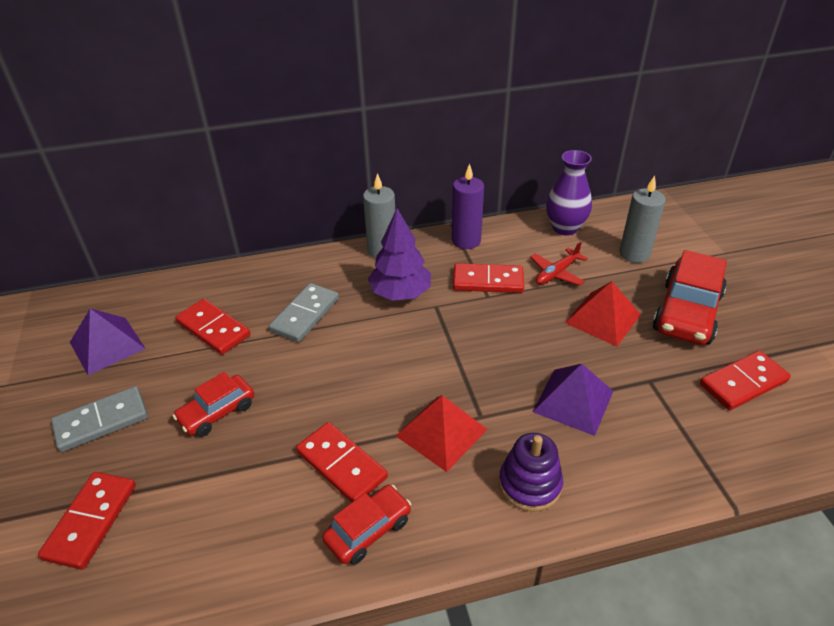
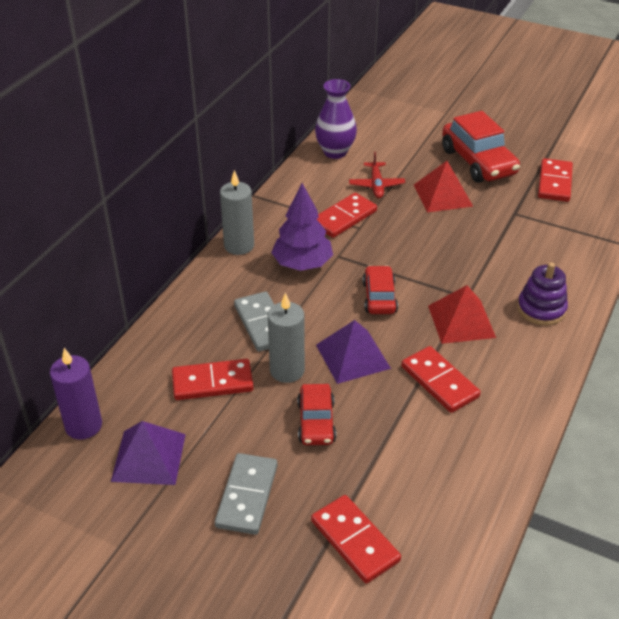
camera: 50 degrees left, 0 degrees up
(341, 464) = (439, 382): red domino -> red domino turned 60 degrees clockwise
(368, 530) = (507, 397): red car -> red car (379, 297)
(466, 241) = (286, 201): purple candle -> purple candle (83, 426)
(573, 401) = (497, 252): purple pyramid -> purple pyramid (352, 356)
(634, 254) = (400, 144): grey candle -> grey candle (287, 370)

